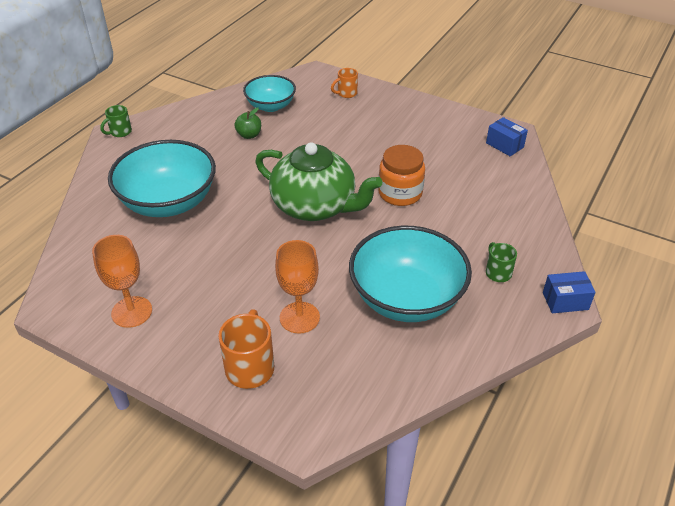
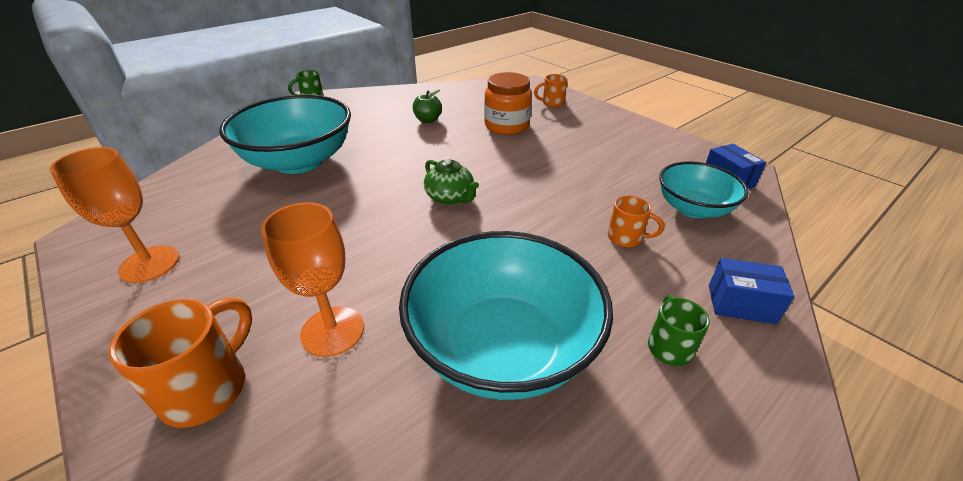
camera: 20 degrees right, 5 degrees down
(270, 106) = (467, 101): turquoise bowl -> turquoise bowl (693, 208)
(315, 206) = (450, 197): green teapot -> green teapot, size x0.46
(400, 193) = (564, 205): orange jar -> orange jar (507, 126)
(451, 209) = (626, 238): none -> orange mug
(565, 301) = (789, 437): blue box -> blue box (741, 304)

